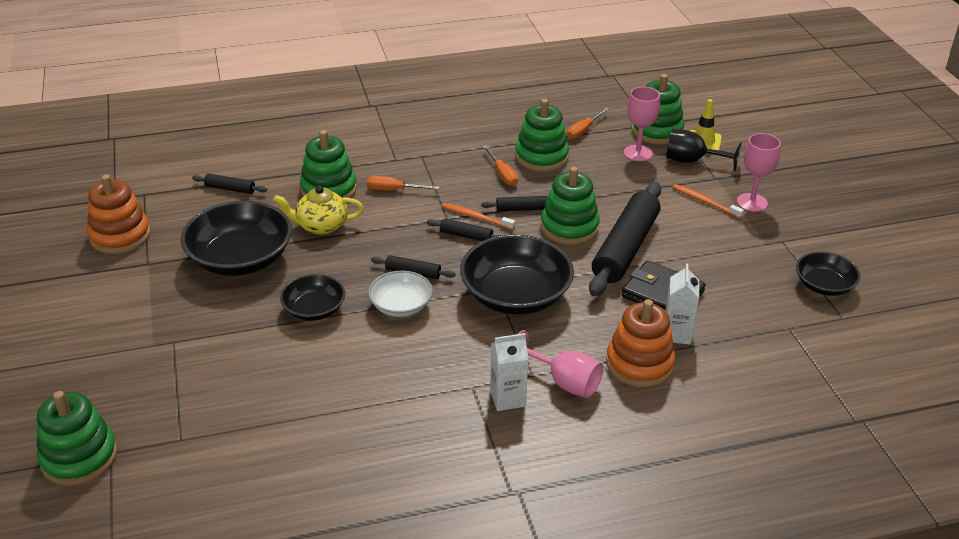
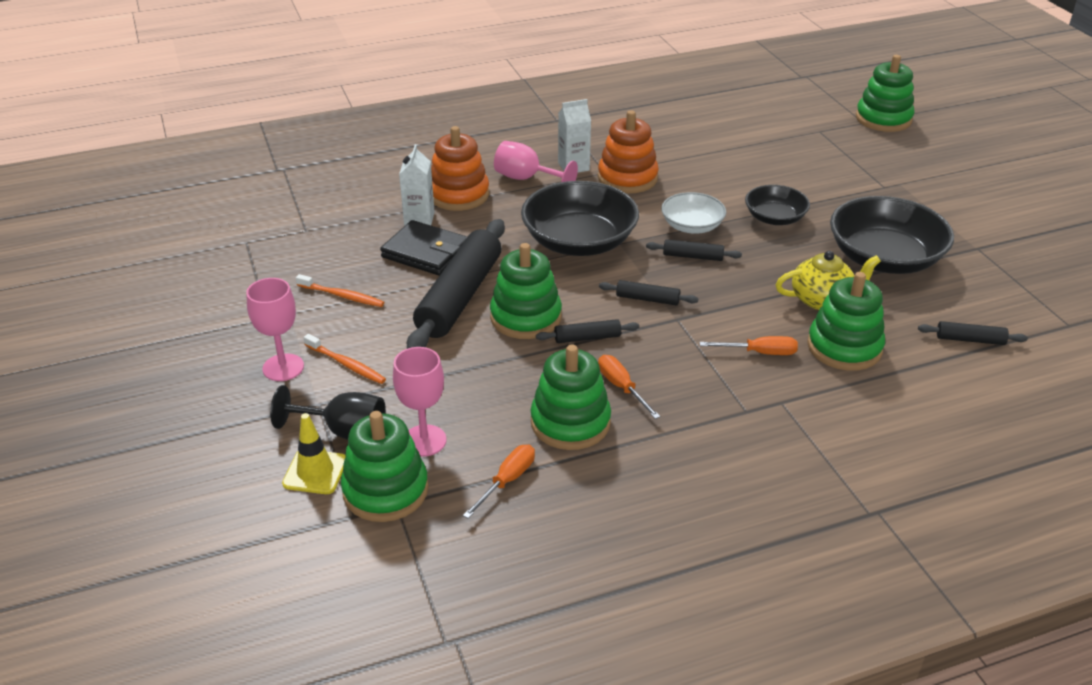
camera: 175 degrees right, 0 degrees up
(120, 236) = (1038, 273): orange stacking toy -> orange stacking toy (627, 178)
(476, 217) = (642, 323): orange toothbrush -> orange toothbrush (342, 296)
(824, 285) = (247, 271): black bowl -> none

